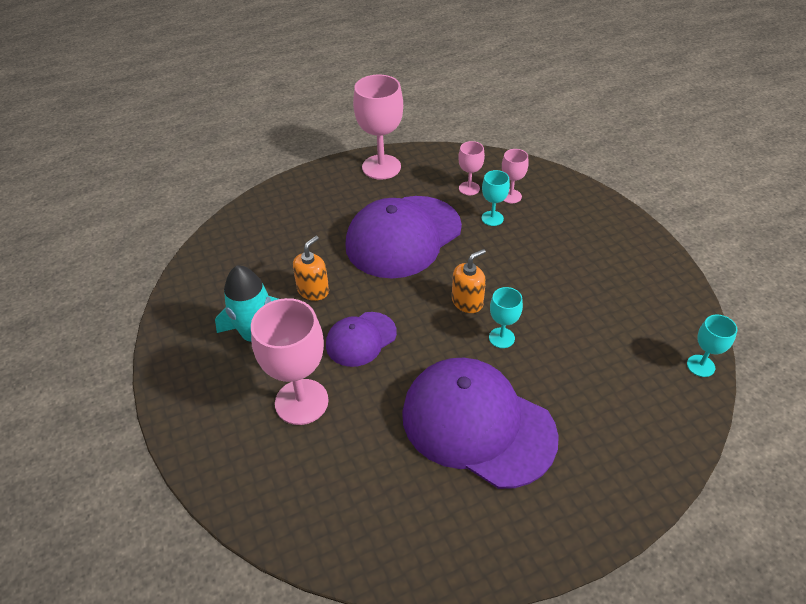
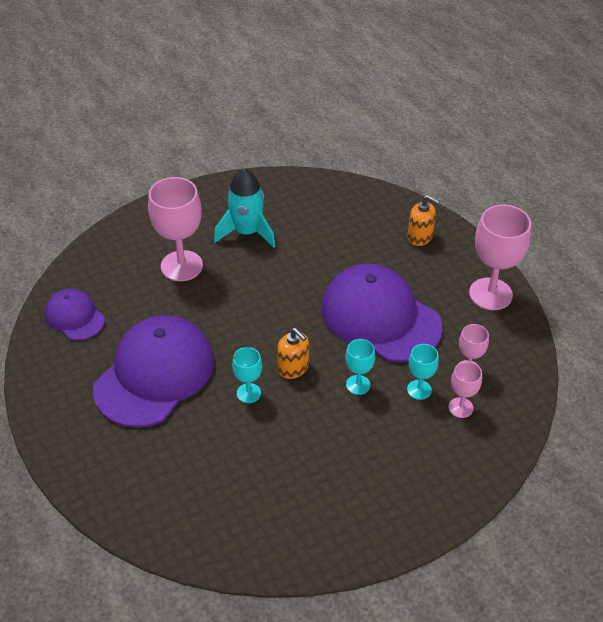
camera: 85 degrees right, 0 degrees up
(313, 290) = (301, 260): orange soap dispenser -> orange soap dispenser (420, 237)
(361, 339) = (245, 295): purple cap -> purple cap (74, 317)
(700, 366) = (214, 555): turquoise goblet -> turquoise goblet (358, 385)

